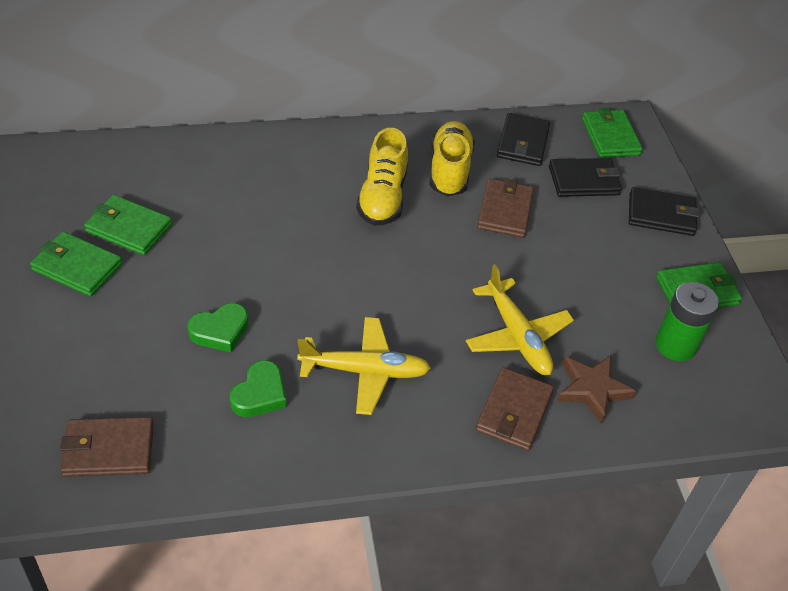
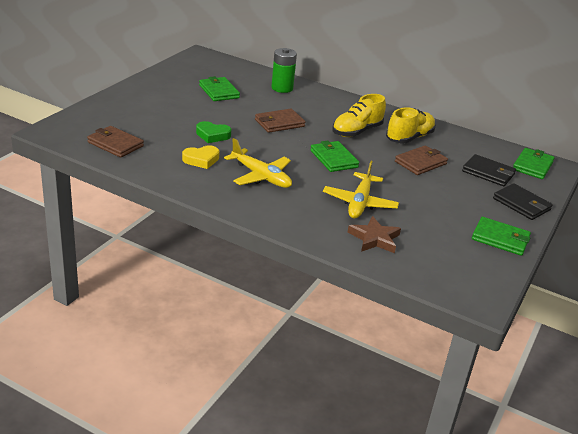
camera: 40 degrees right, 15 degrees down
(77, 267) = (180, 93): green wallet -> green wallet (334, 159)
(259, 394) = (201, 160): green heart -> yellow heart
(513, 411) = (317, 224): brown wallet -> brown wallet (279, 123)
(522, 143) = (470, 146): black wallet -> none
(675, 345) = (453, 249): green battery -> green battery (282, 88)

